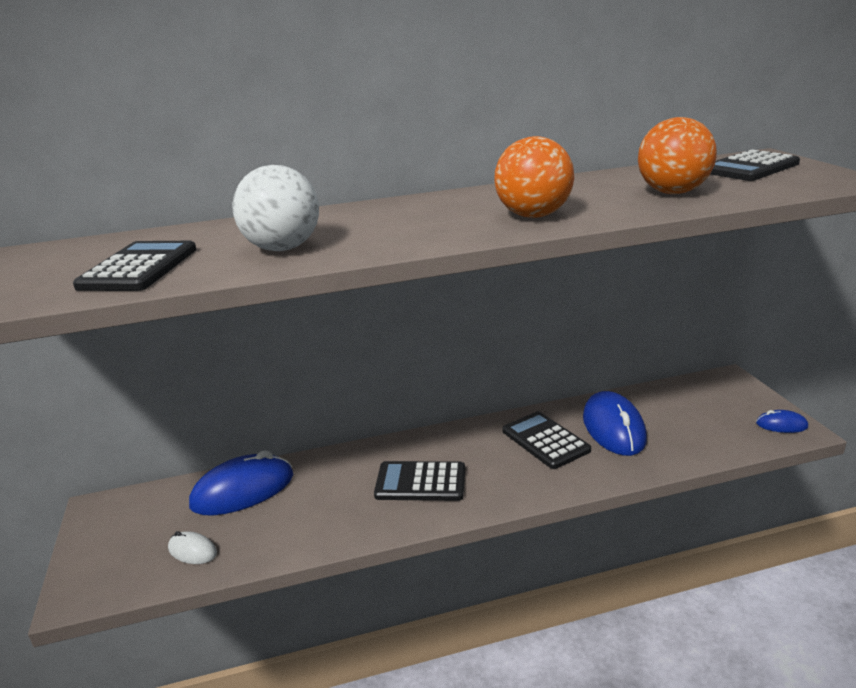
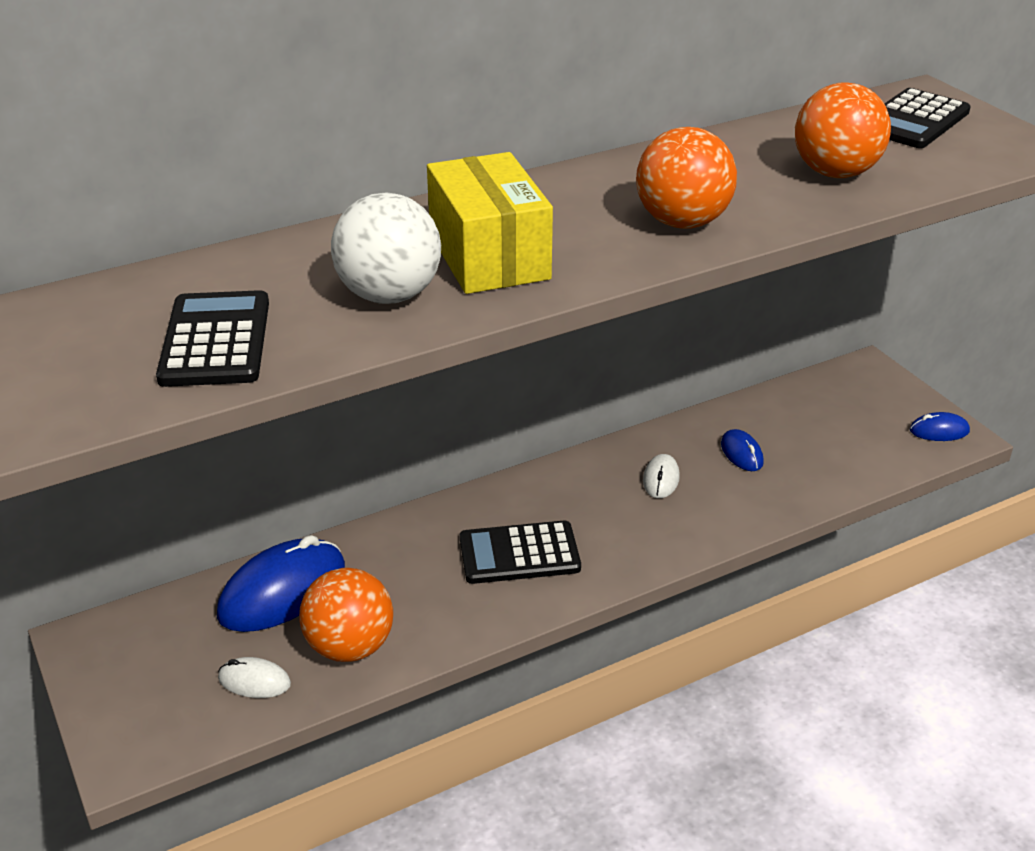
camera: 15 degrees left, 10 degrees up
(270, 534) = (350, 647): none -> orange ball
(373, 230) = (489, 256): none -> yellow box
(545, 441) = (661, 479): black calculator -> white mouse
(613, 428) = (741, 453): blue mouse -> blue mouse, size x0.49

